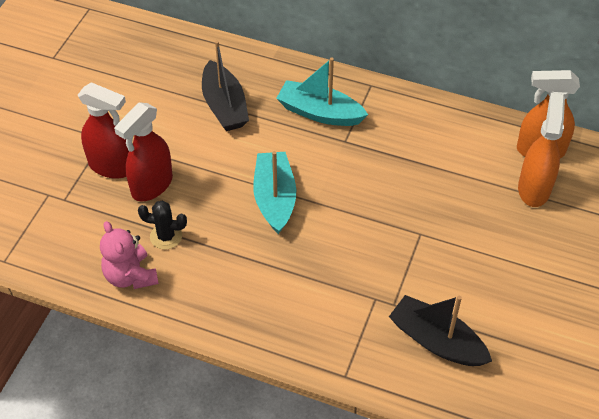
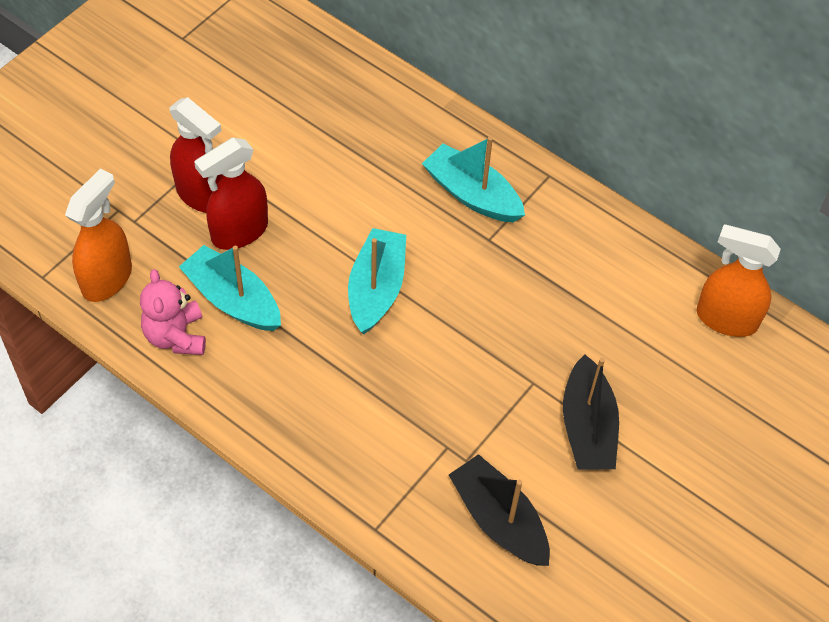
camera: 15 degrees right, 5 degrees up
(166, 236) = (233, 299): black cactus -> turquoise boat
(224, 106) = (361, 154): black boat -> black boat (587, 427)
(534, 188) = (697, 365): orange spray bottle -> orange spray bottle (107, 278)

